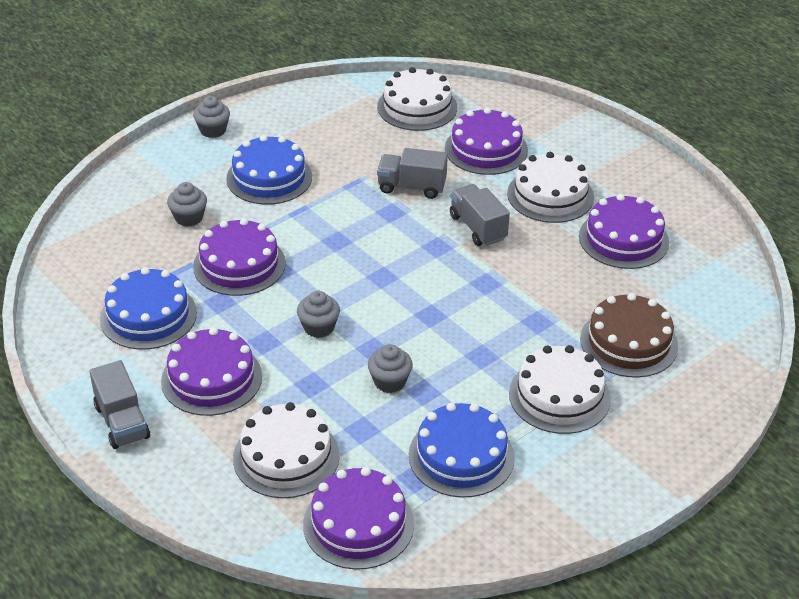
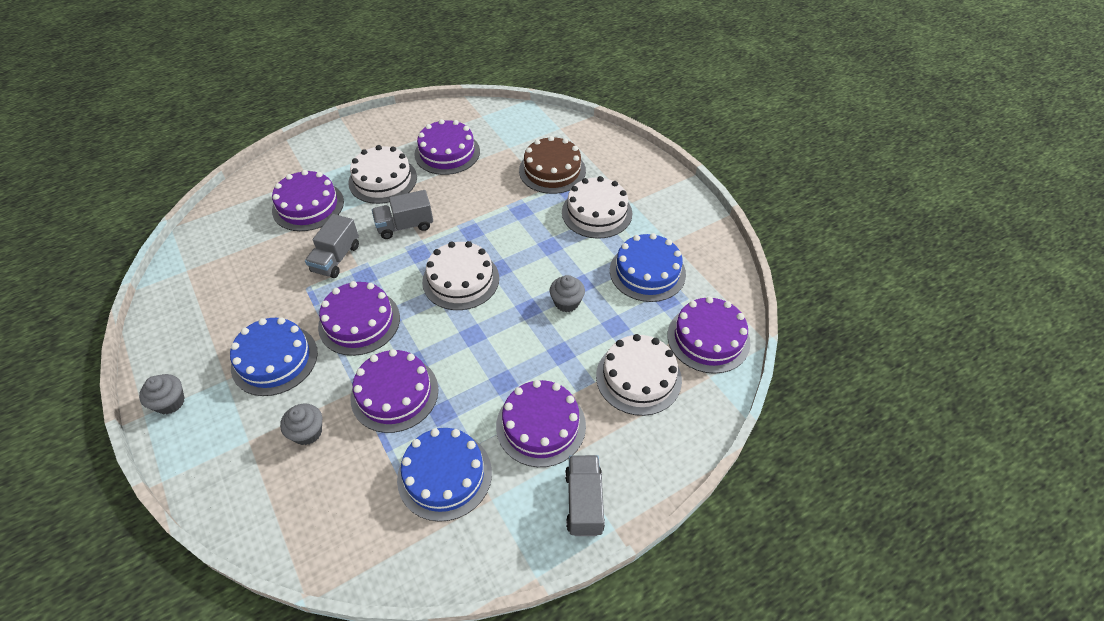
camera: 80 degrees left, 10 degrees up
(122, 422) = (584, 502): grey truck -> grey truck turned 75 degrees counterclockwise
(319, 327) = (494, 341): grey cupcake -> none
(326, 222) = (359, 322): none -> purple cake
(417, 107) = (225, 240): white cake -> white cake (461, 280)

